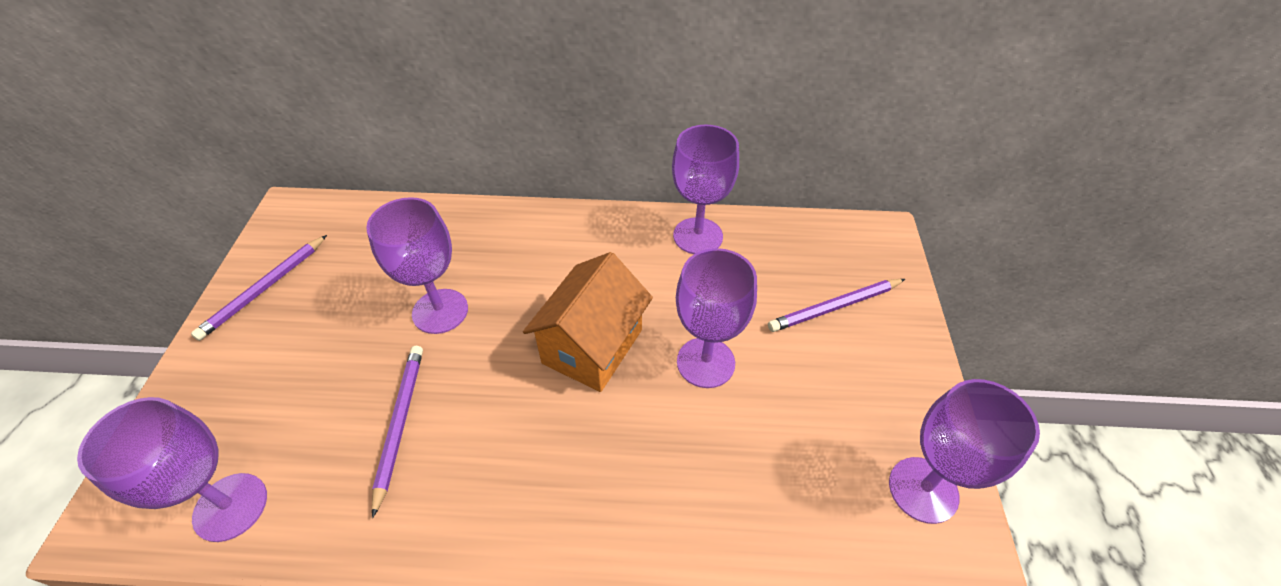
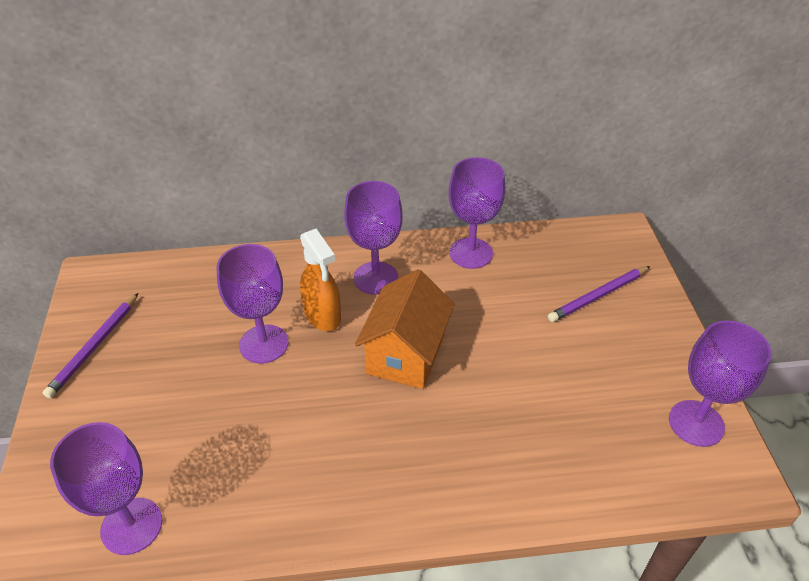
camera: 10 degrees left, 5 degrees down
(400, 424) = (258, 439): purple pencil -> none
(513, 287) = (323, 316): none -> orange spray bottle
(705, 362) = (504, 354): purple goblet -> purple goblet (376, 278)

